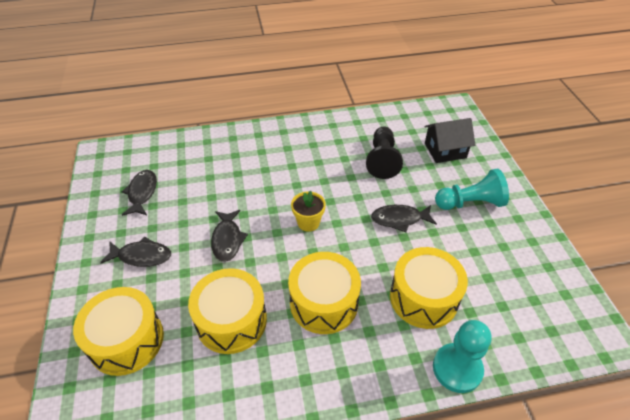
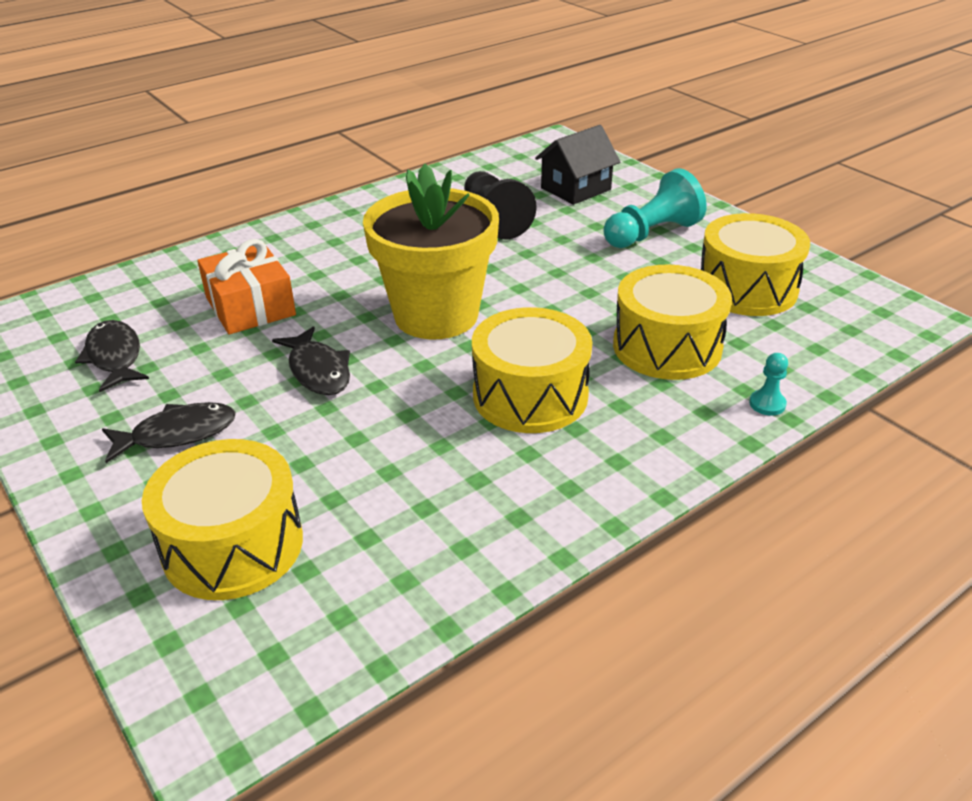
camera: 25 degrees left, 10 degrees down
(220, 181) = (250, 306): none -> orange gift
(231, 320) = (400, 461): yellow drum -> yellow drum (746, 288)
(308, 223) = (436, 315): yellow flower pot -> yellow flower pot, size x2.22
(399, 219) = (569, 275): black fish -> none
(457, 368) = (767, 404): turquoise pawn -> turquoise pawn, size x0.47

